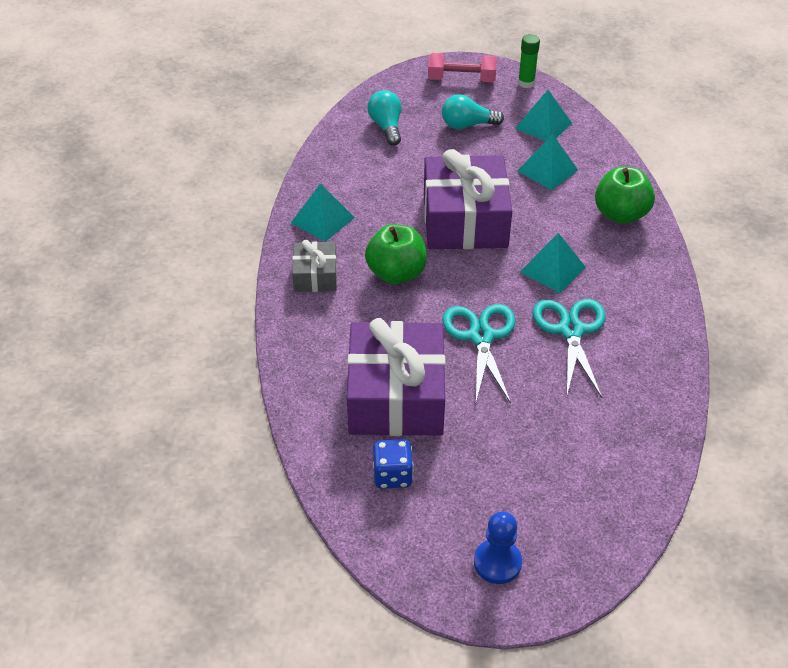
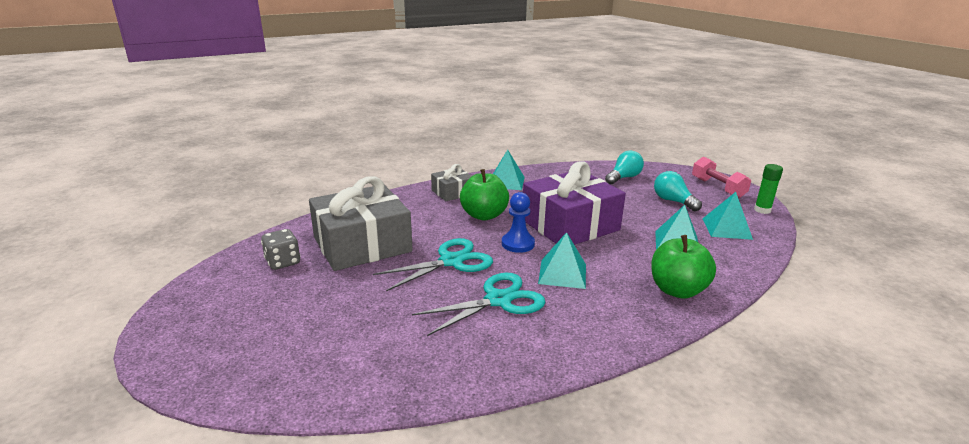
camera: 60 degrees right, 20 degrees down
(392, 475) = (283, 262): blue dice -> grey dice
(396, 396) = (362, 244): purple gift -> grey gift
(497, 562) = (206, 329): blue pawn -> blue pawn (518, 244)

